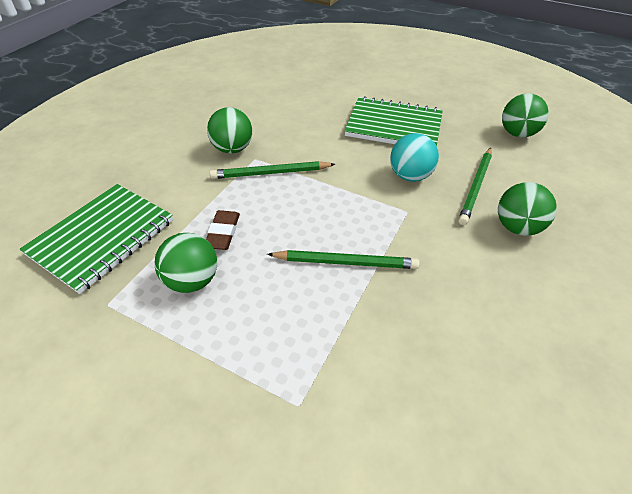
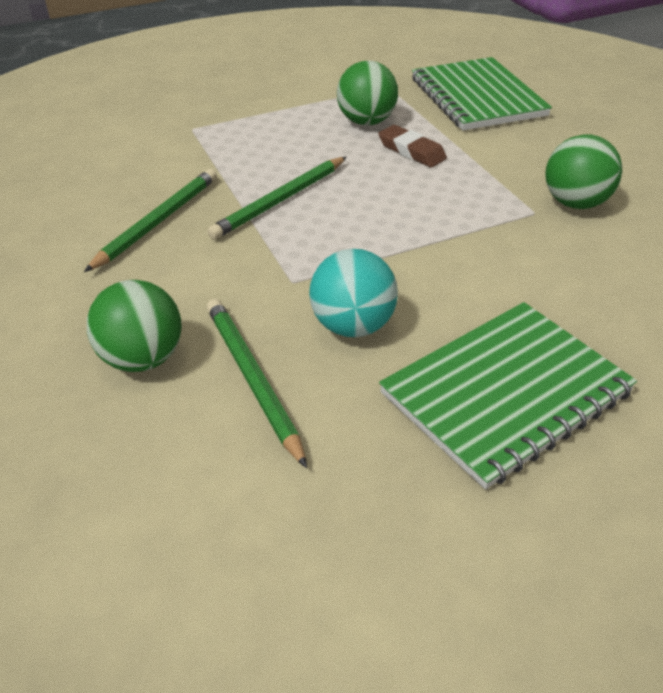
camera: 130 degrees right, 5 degrees down
(271, 173) = (487, 212): green pencil -> green pencil (157, 222)
(517, 133) = (306, 580): green ball -> none

